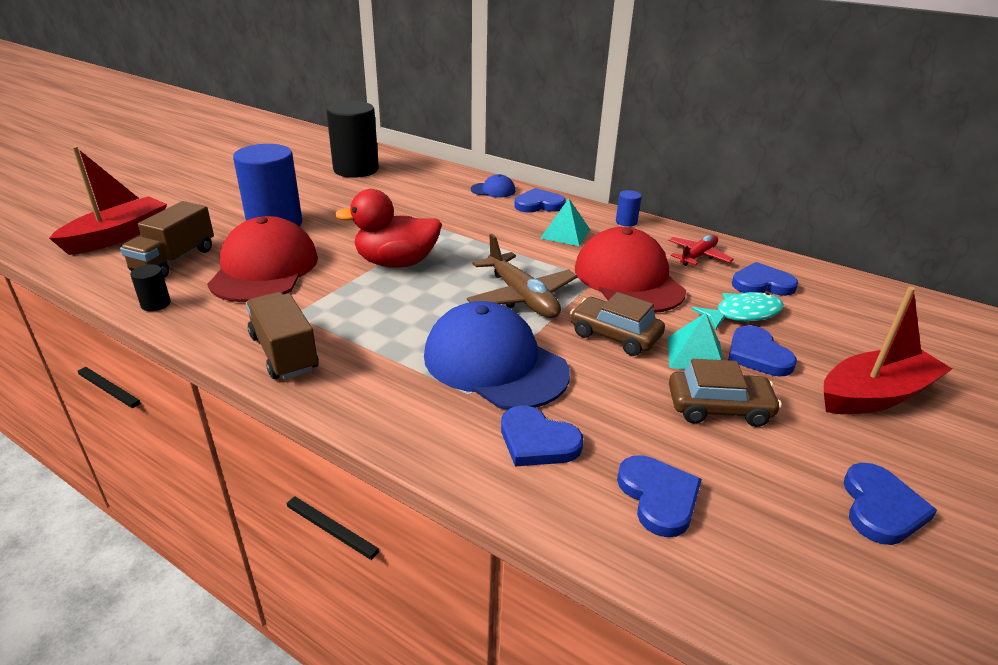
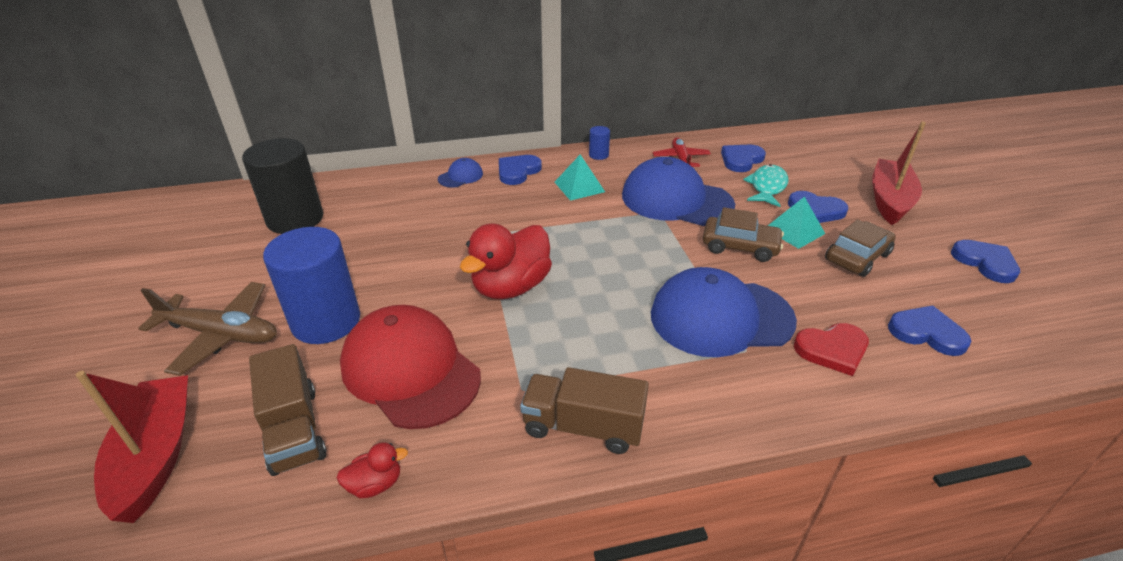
camera: 45 degrees left, 5 degrees up
(156, 304) = (375, 484): black cylinder -> red duck
(522, 297) = (645, 256): brown plane -> brown plane (221, 334)
(537, 441) = (832, 350): blue heart -> red heart
(615, 335) = (740, 246): brown car -> brown car turned 150 degrees counterclockwise
(628, 279) = (676, 200): red cap -> blue cap

